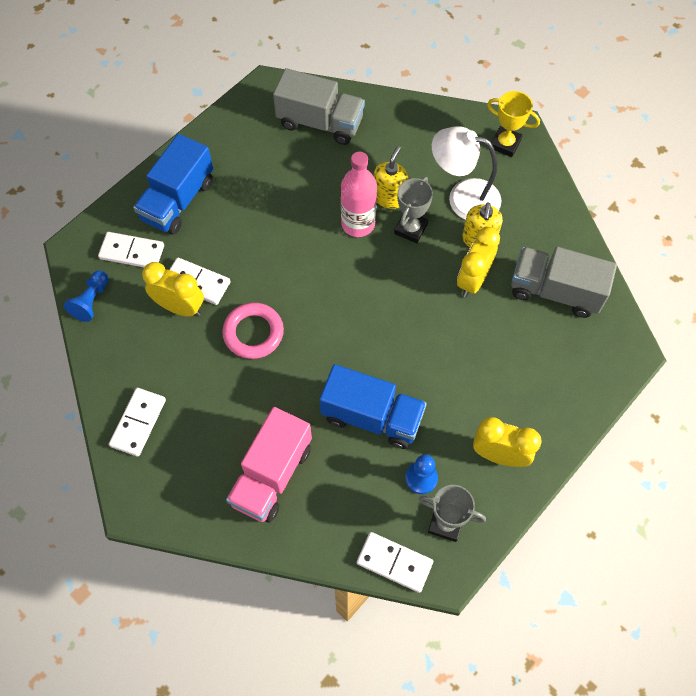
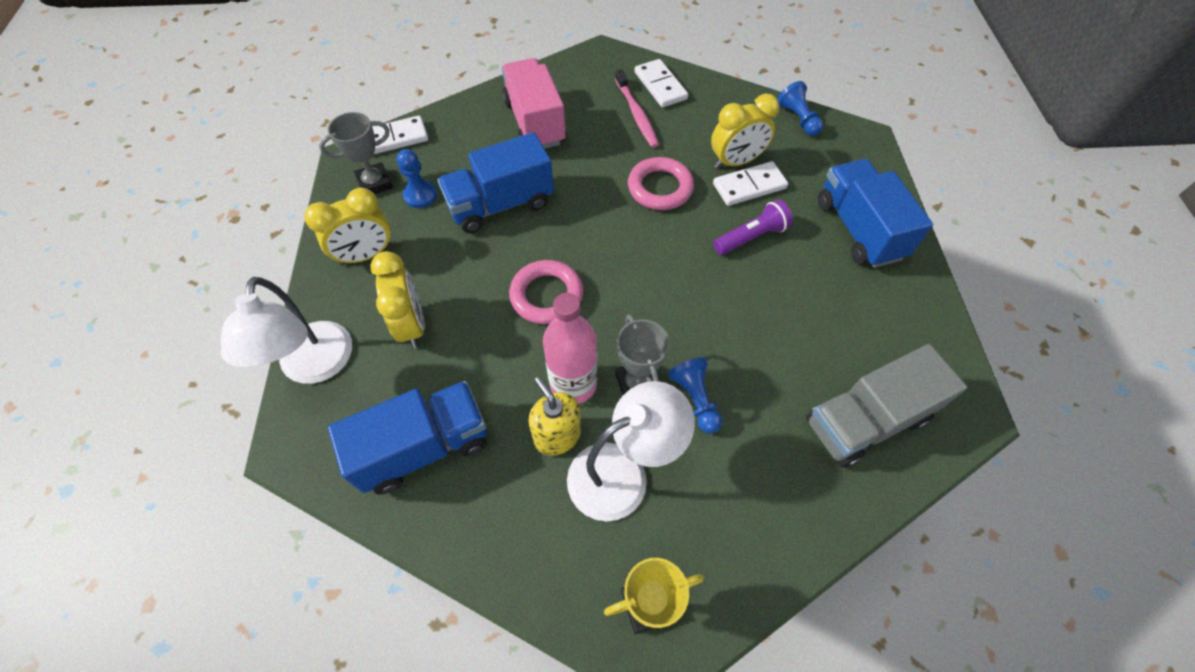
camera: 135 degrees right, 5 degrees down
(132, 252) = (825, 167): white domino -> none
(190, 411) = (636, 114): none -> pink toothbrush
(244, 250) = (751, 237): none -> purple flashlight
(358, 224) = (691, 344): pink bottle -> pink bottle (573, 384)
(389, 197) = (695, 399): yellow soap dispenser -> blue pawn
(408, 321) = (546, 295): none -> pink ring
(473, 280) = (522, 384): yellow clock -> yellow clock (412, 325)
(555, 291) = (424, 447): grey truck -> blue truck
(588, 394) = (314, 367): none -> white lamp

